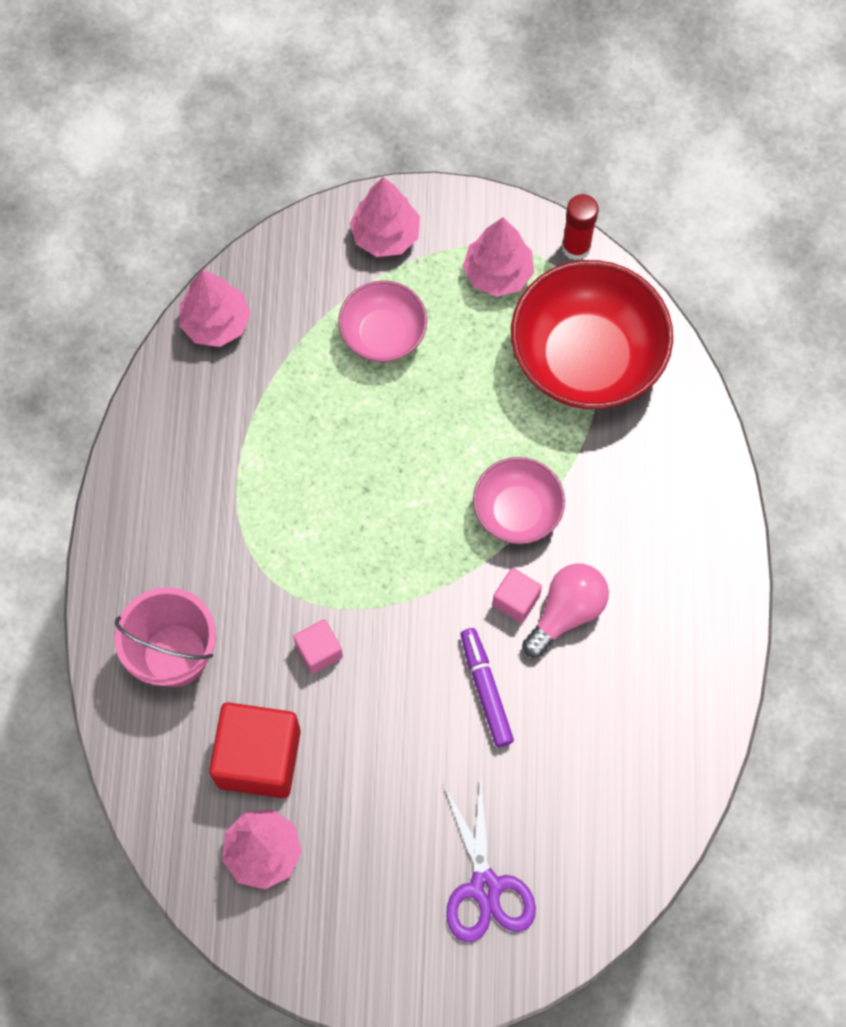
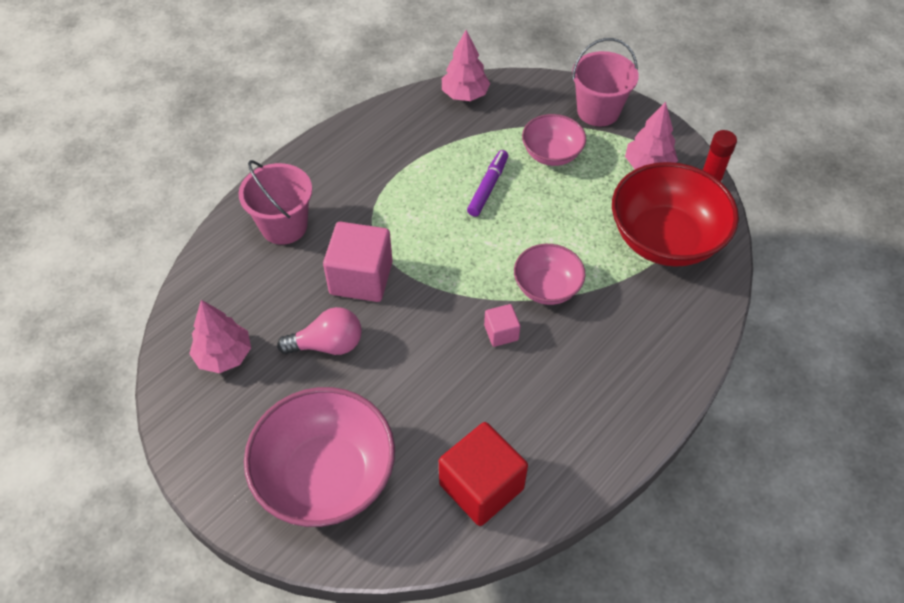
camera: 40 degrees right, 15 degrees down
(259, 758) = (273, 306): red cube -> red cube (481, 486)
(319, 651) = (361, 278): pink cube -> pink cube, size x2.00
(385, 235) = (598, 111): pink tree -> pink bucket
(485, 887) = (326, 476): purple scissors -> pink bowl
(486, 689) = (436, 367): purple marker -> purple marker (488, 187)
(566, 612) = (526, 361): pink light bulb -> pink light bulb (327, 344)

